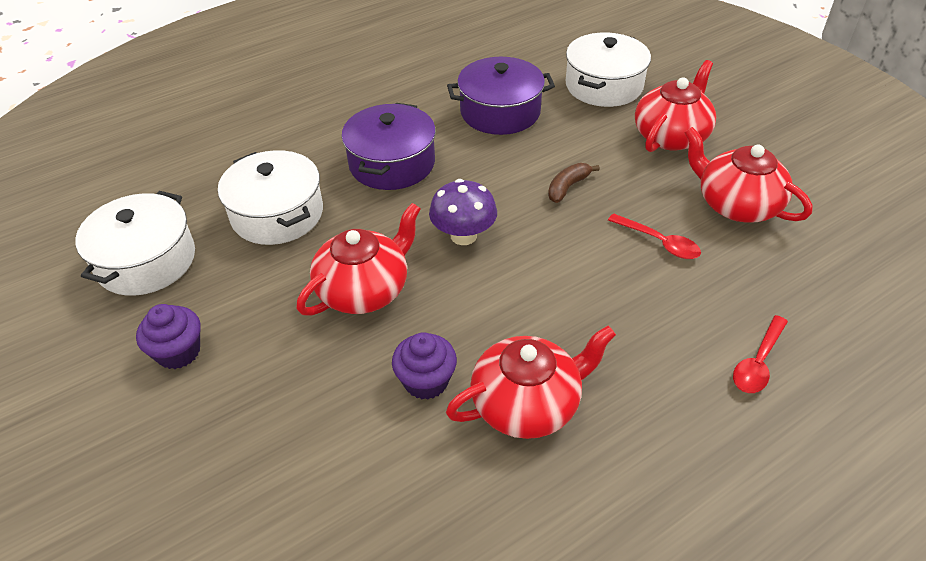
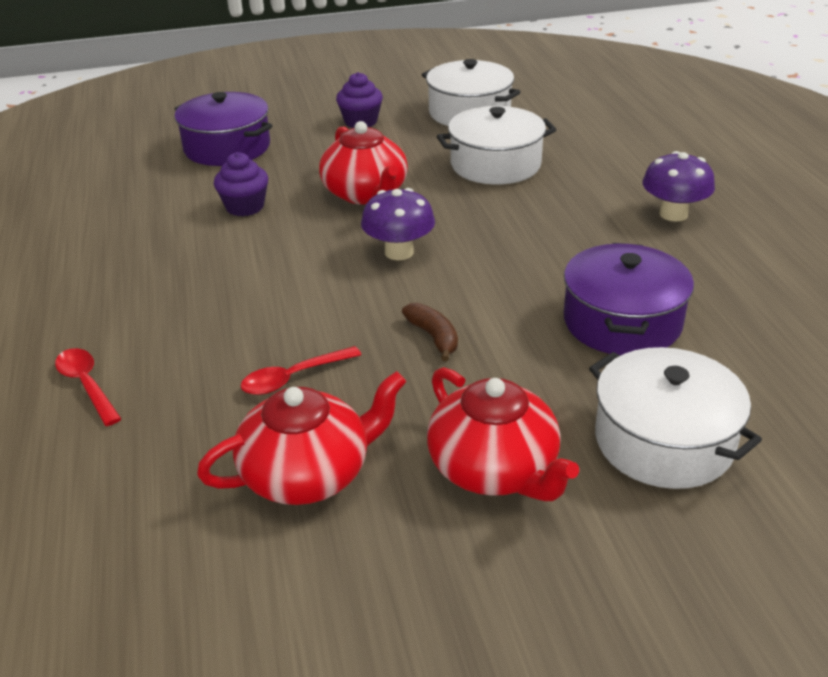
camera: 110 degrees right, 10 degrees down
(343, 107) = (673, 214): none -> purple mushroom
(392, 163) = (544, 229): purple pot -> purple pot (227, 147)
(527, 403) = (180, 246): red teapot -> none

